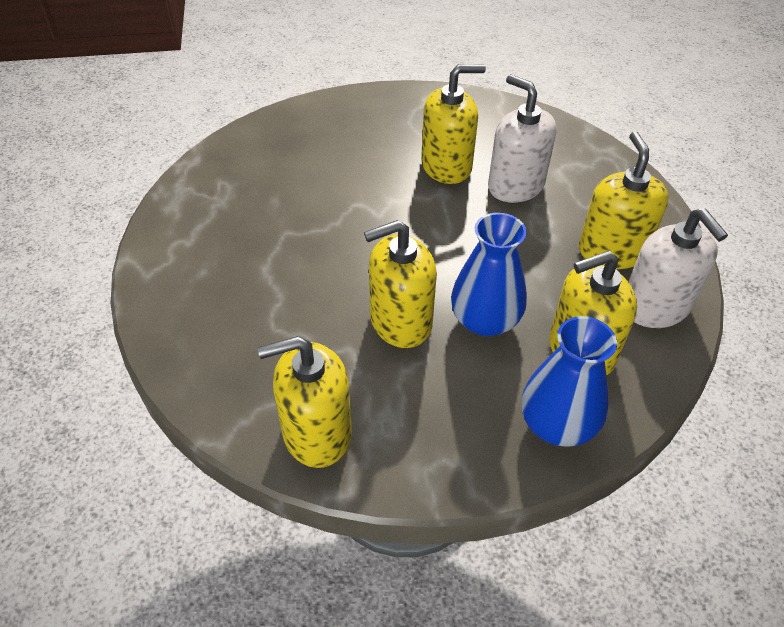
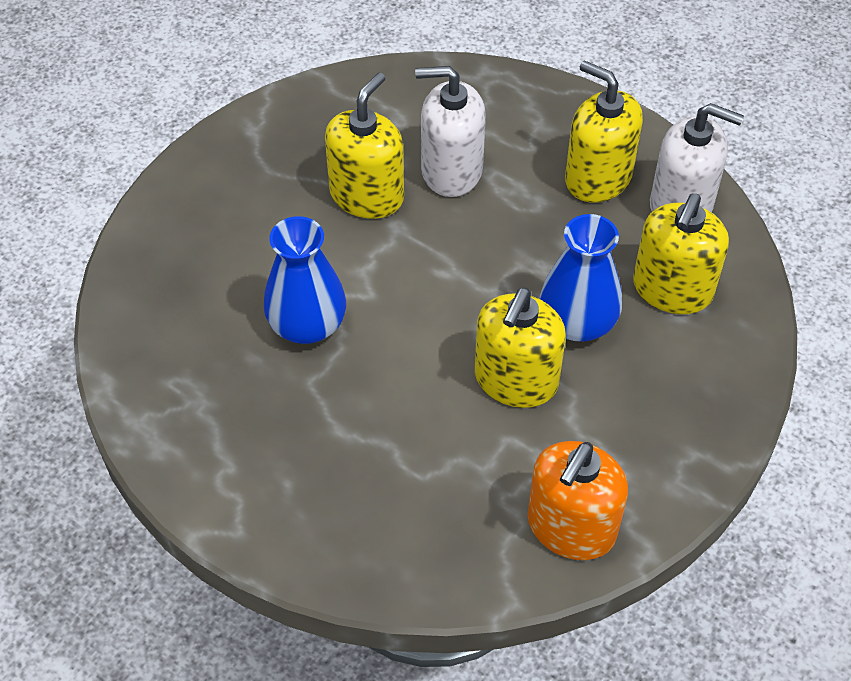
camera: 45 degrees left, 5 degrees up
(316, 432) = (571, 527): yellow soap dispenser -> orange soap dispenser
(557, 424) = (721, 364): blue vase -> blue vase (307, 325)

